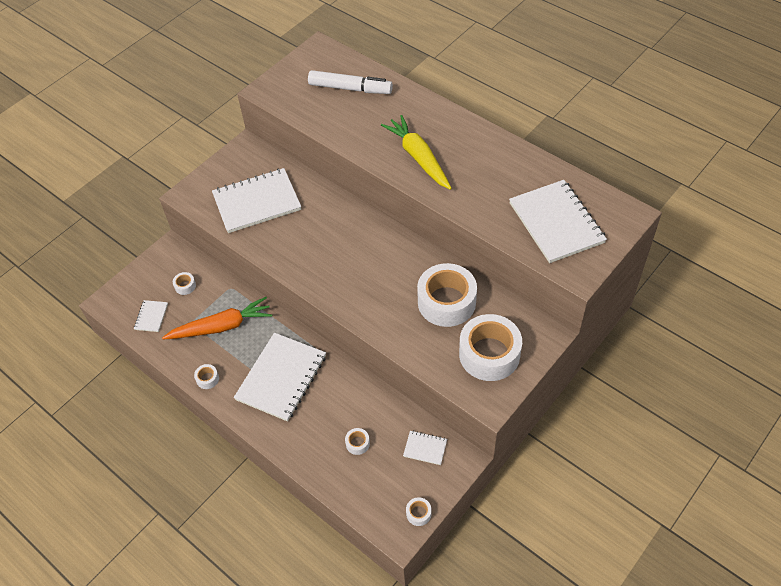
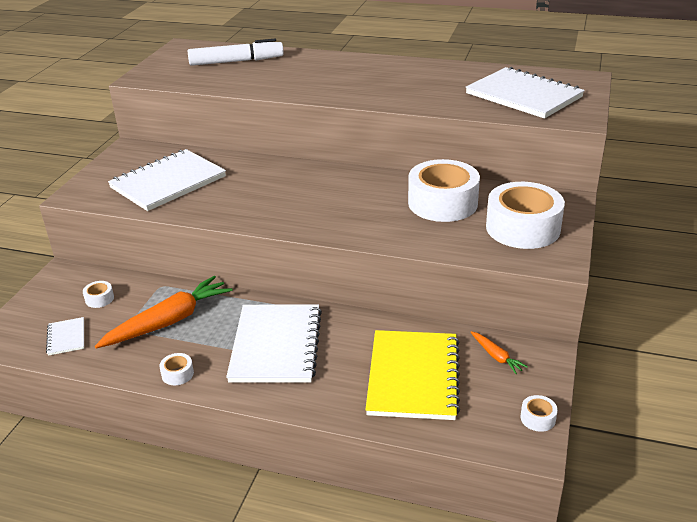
camera: 25 degrees left, 20 degrees down
(357, 443) = (413, 377): white tape -> yellow notebook
(418, 157) = (346, 86): yellow carrot -> none
(425, 448) = (496, 356): white notebook -> orange carrot

